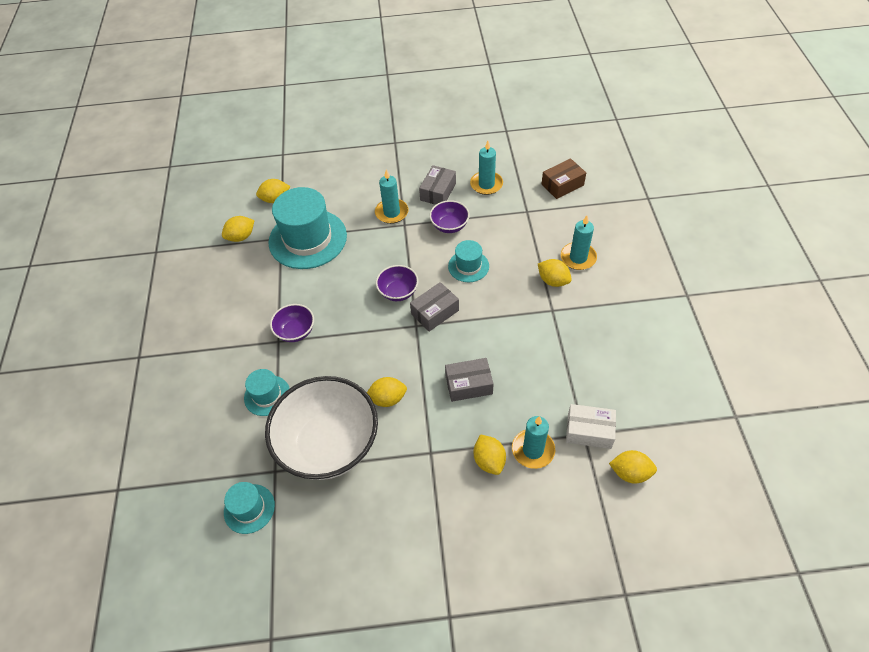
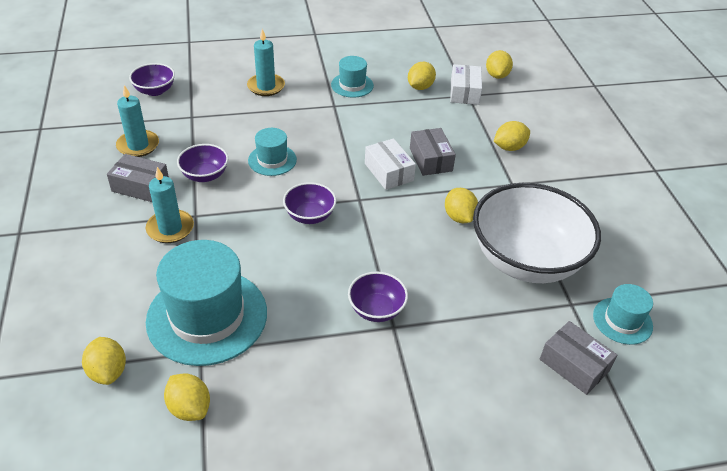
camera: 100 degrees left, 10 degrees down
(267, 395) = (477, 326): turquoise hat -> turquoise hat (352, 85)
(435, 312) = (339, 185): grey box -> grey box (574, 365)
(451, 349) = (389, 172): none -> white box
(533, 450) = (491, 122): turquoise candle -> none
(553, 281) = (296, 103): yellow lemon -> yellow lemon (420, 87)
(562, 185) = (155, 91): brown box -> purple bowl

